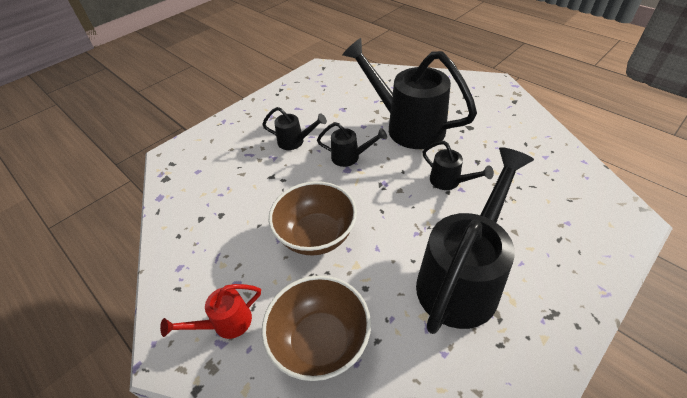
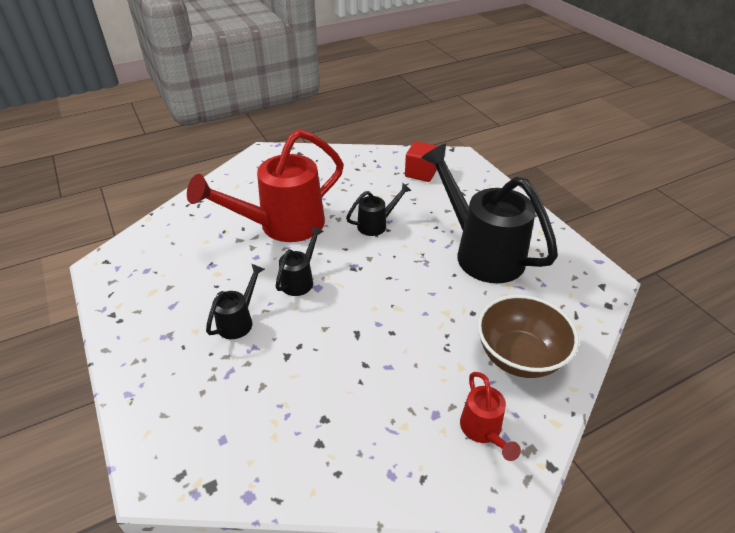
camera: 75 degrees left, 5 degrees down
(316, 235) = (398, 333): brown bowl -> none
(407, 126) = (282, 226): black watering can -> red watering can
(564, 192) = (421, 173): none -> red cube

